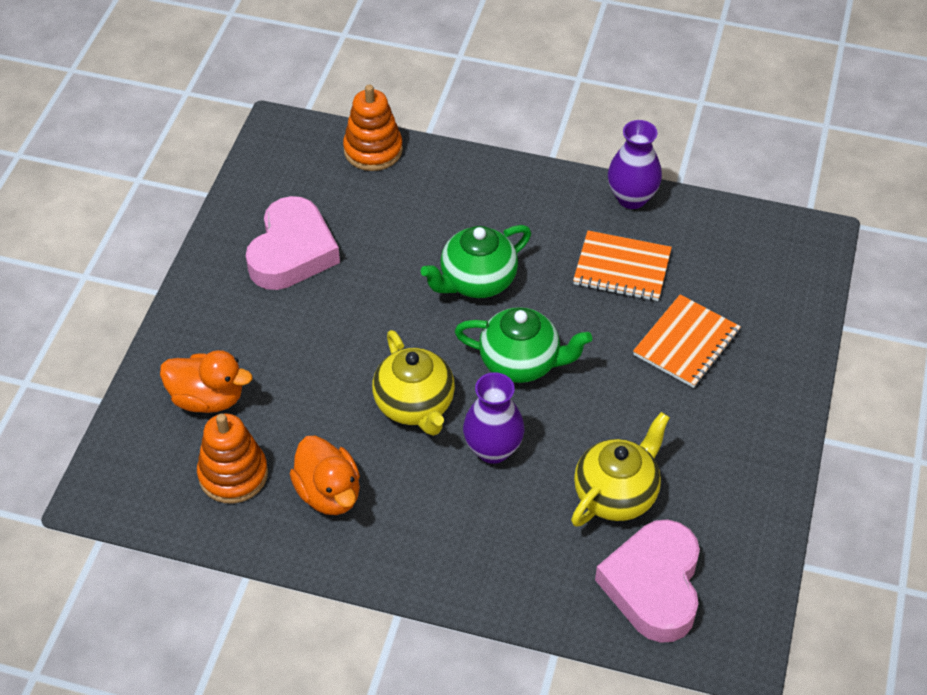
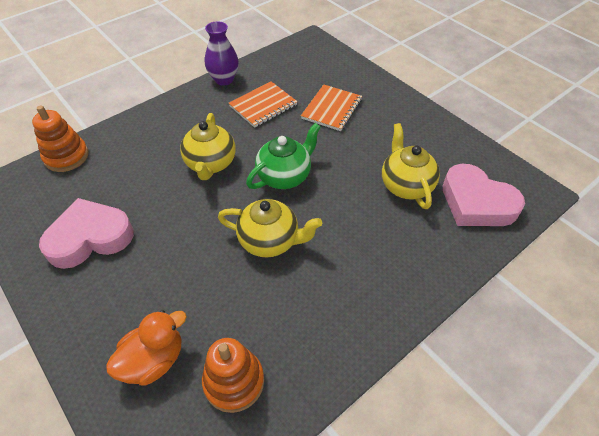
camera: 55 degrees left, 0 degrees up
(292, 252) = (90, 238): pink heart -> pink heart turned 75 degrees counterclockwise
(329, 493) = (298, 327): orange duck -> none
(477, 281) = (211, 164): green teapot -> yellow teapot
(493, 449) = (333, 221): purple vase -> none
(686, 343) = (332, 109): orange notebook -> orange notebook turned 45 degrees clockwise

